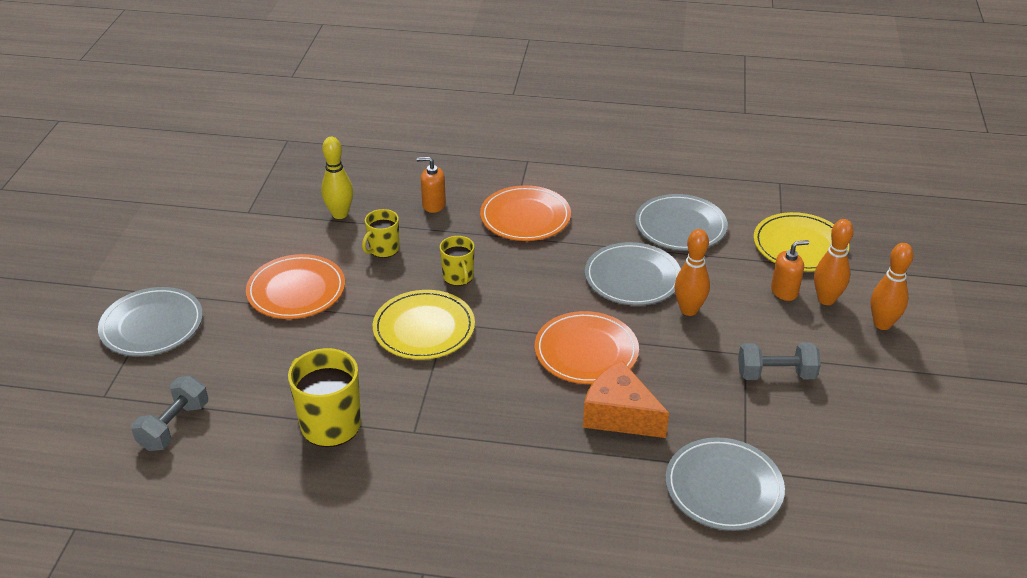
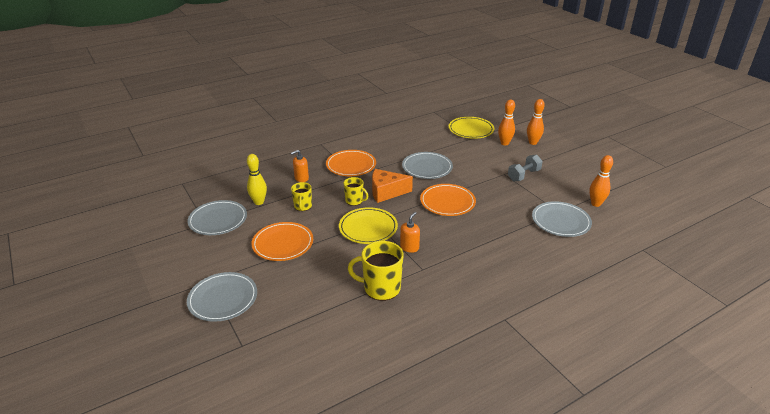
camera: 40 degrees left, 5 degrees down
(174, 426) = (303, 335): grey dumbbell -> none
(619, 415) = (492, 217): orange cheese -> orange cheese (386, 192)
(680, 226) = (419, 141): grey plate -> grey plate (218, 220)
(689, 310) = (464, 169): orange bowling pin -> orange bowling pin (596, 204)
(784, 291) = (487, 147): orange soap dispenser -> orange soap dispenser (409, 247)

